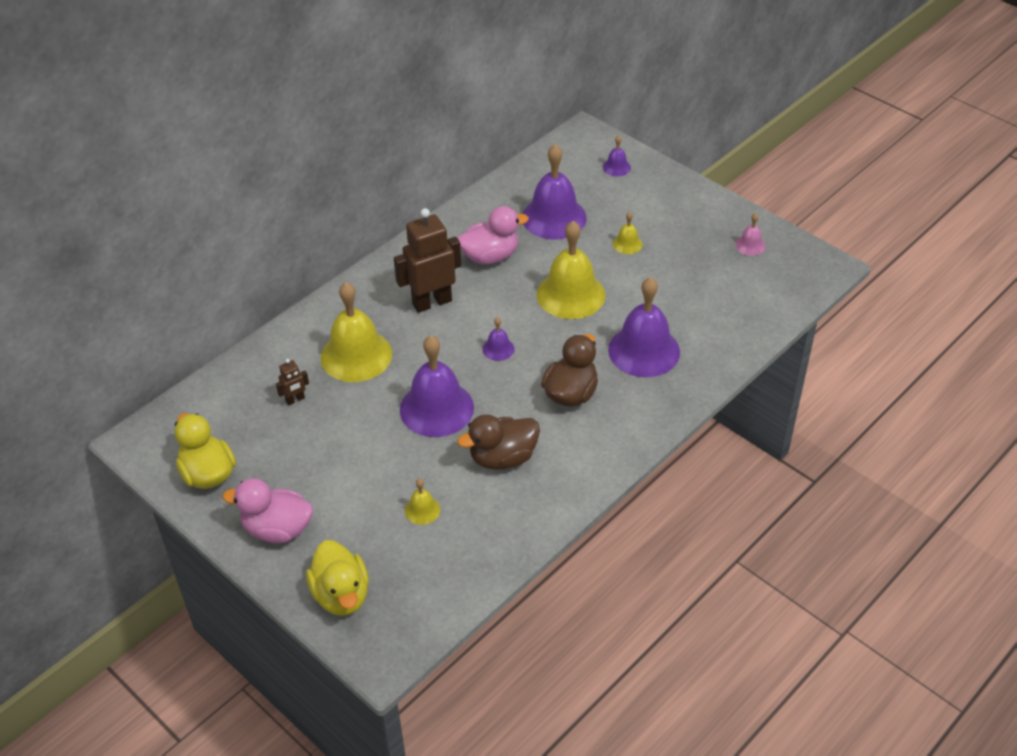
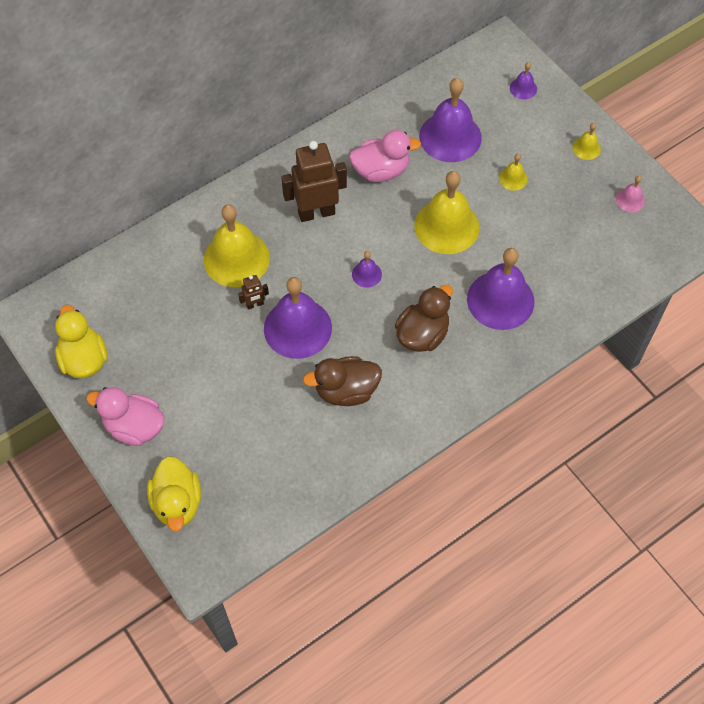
camera: 10 degrees right, 15 degrees up
(295, 400) = (173, 296): brown robot -> brown robot (255, 304)
(422, 510) = (264, 431): yellow bell -> yellow bell (586, 148)

